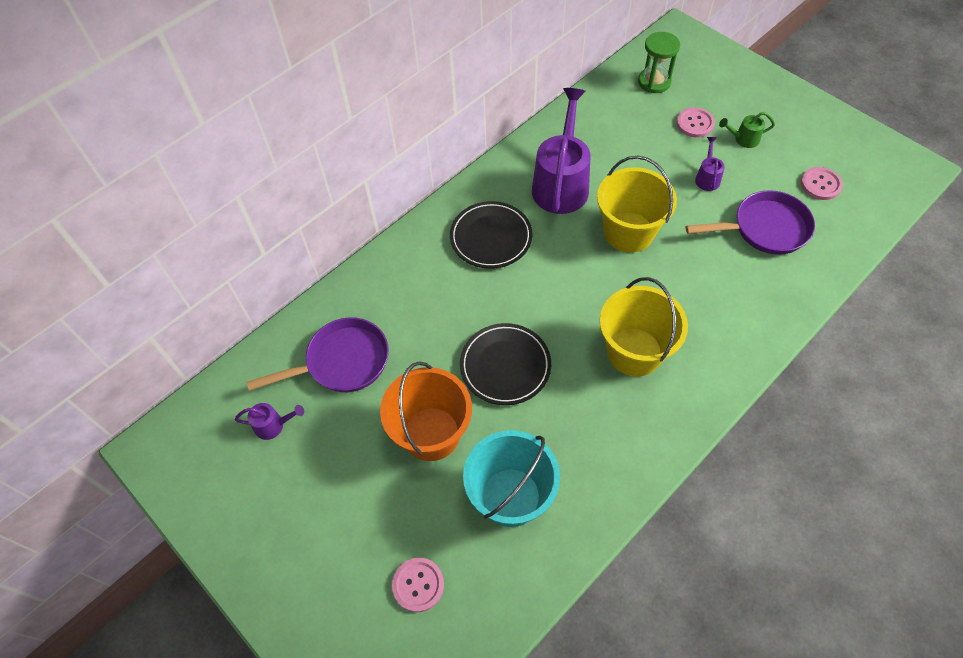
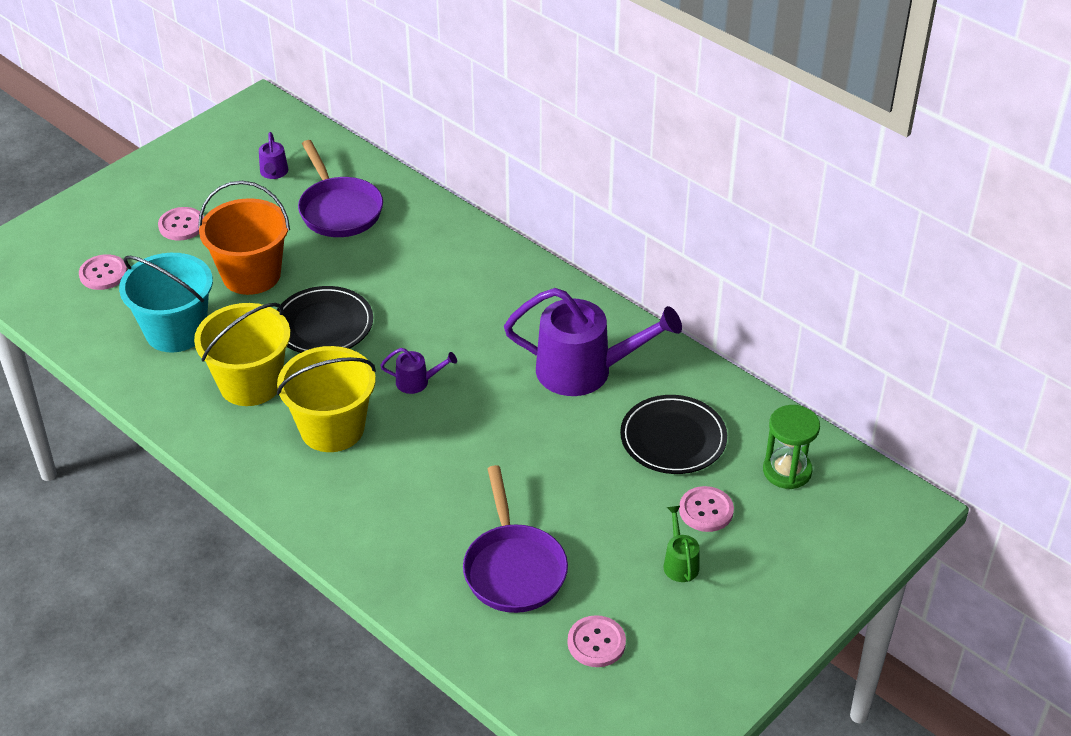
camera: 85 degrees right, 15 degrees down
(346, 510) = (181, 225): none -> pink button
(491, 237) = (498, 310): black plate -> black plate (673, 438)
(628, 232) = (506, 431): yellow bucket -> yellow bucket (250, 383)
(707, 177) = (603, 515): purple watering can -> purple watering can (417, 382)

